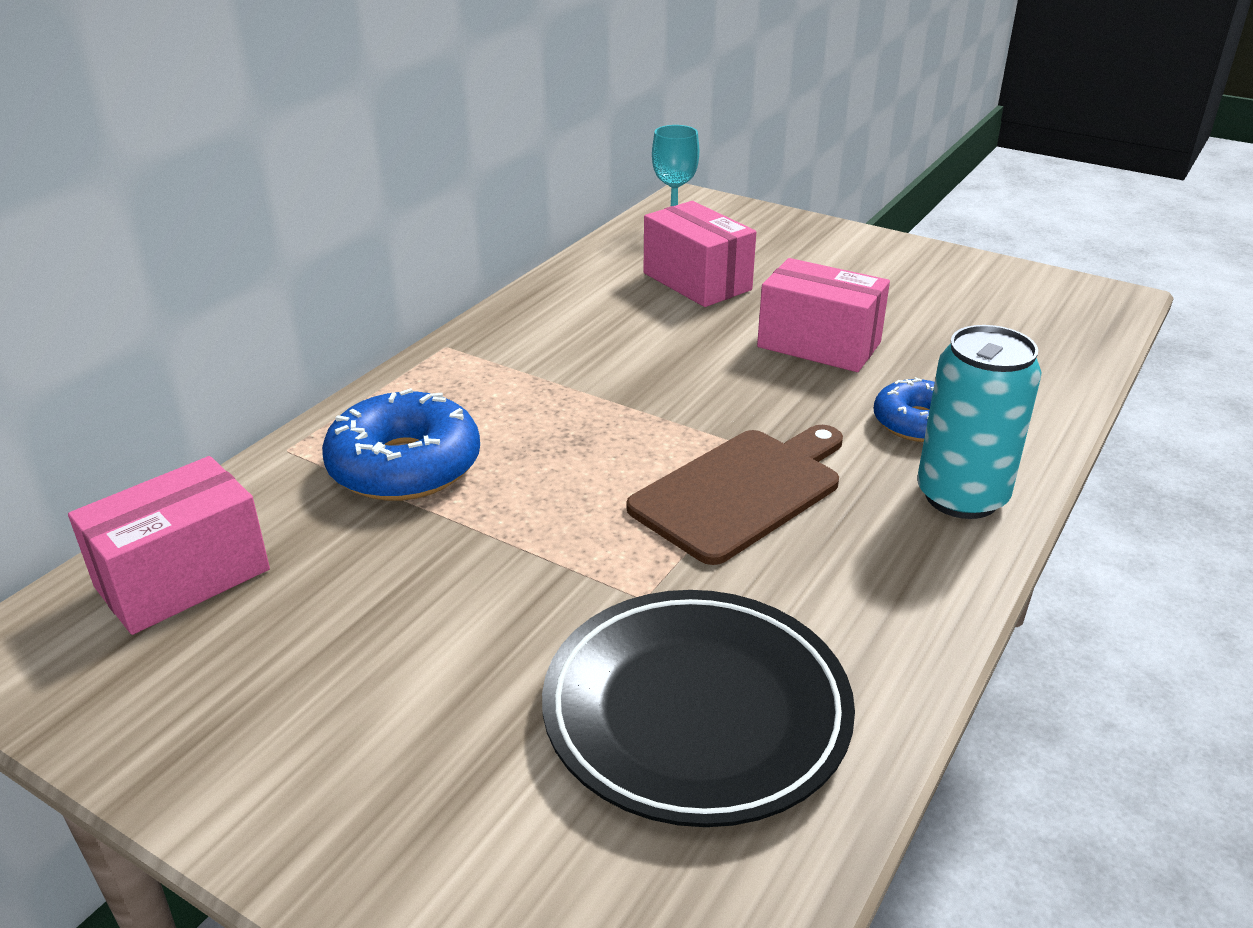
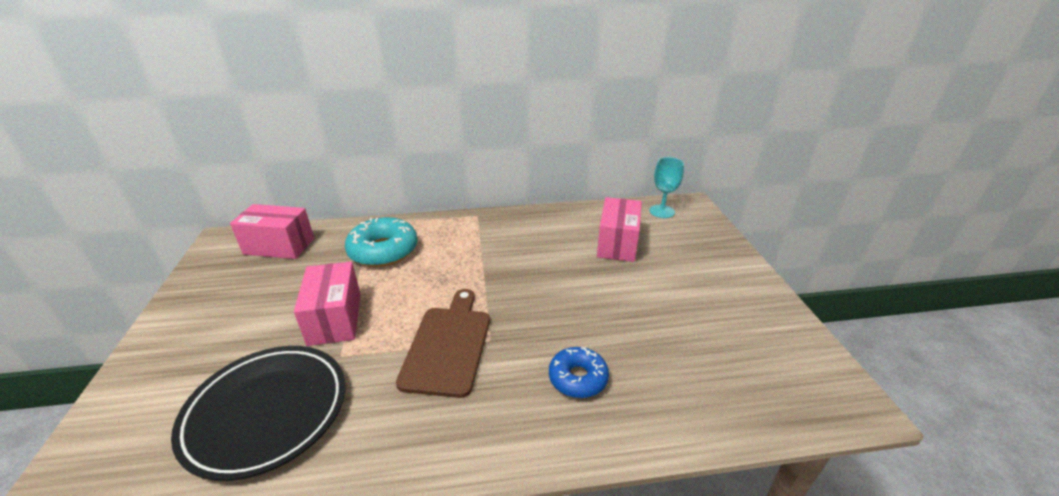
camera: 50 degrees right, 0 degrees up
(405, 466) = (383, 251): blue donut -> turquoise donut
(742, 491) = (448, 345): brown cutting board -> brown cutting board turned 90 degrees counterclockwise
(819, 344) = (611, 307): pink box -> pink box (335, 319)
(961, 497) = (521, 430): turquoise can -> none

